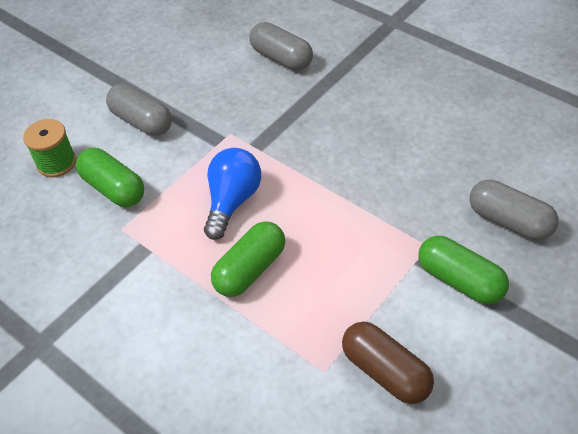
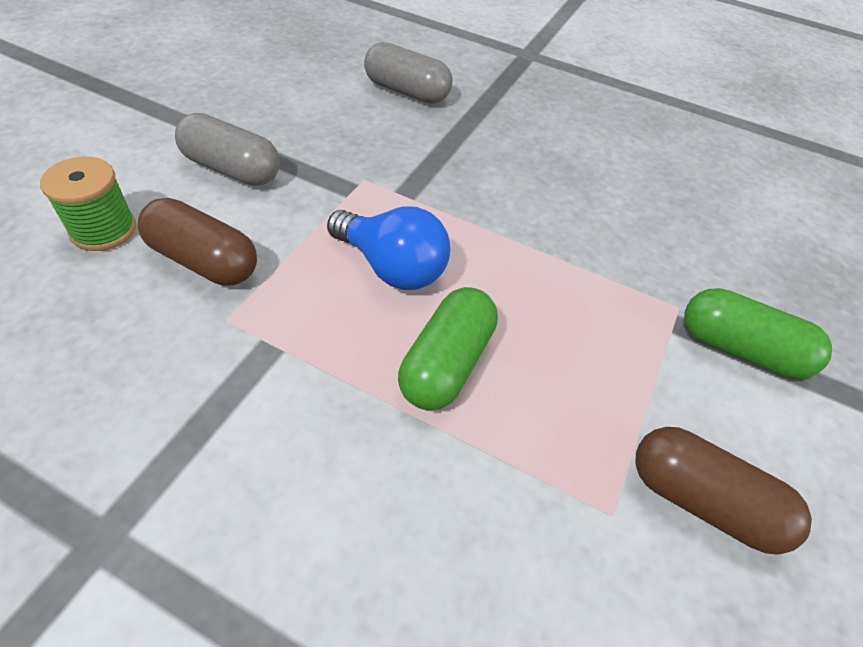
camera: 20 degrees left, 0 degrees up
(113, 188) = (203, 261): green capsule -> brown capsule
(232, 201) = (392, 267): blue light bulb -> blue light bulb turned 120 degrees clockwise
(509, 221) = (762, 267): grey capsule -> none

